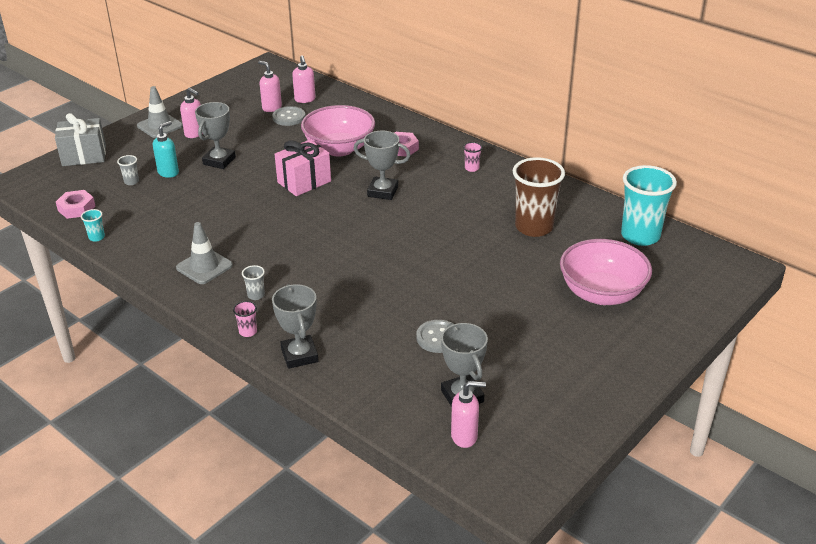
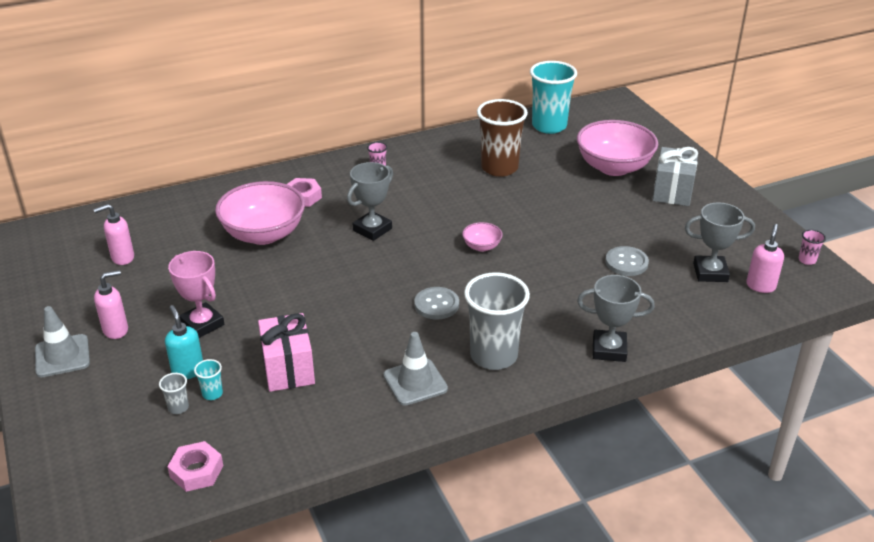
camera: 65 degrees left, 0 degrees up
(84, 156) = (64, 442): grey gift -> grey gift (672, 191)
(97, 237) = (283, 462): turquoise cup -> turquoise cup (212, 394)
(219, 161) = (202, 324): grey trophy -> pink trophy
(248, 332) = (552, 375): pink cup -> pink cup (807, 260)
(256, 295) = (493, 356): grey cup -> grey cup, size x2.43
(289, 117) = (159, 251): grey button -> grey button (436, 305)
(304, 182) = (307, 273): pink gift -> pink gift (288, 368)
(305, 100) = (132, 230): pink soap dispenser -> none
(400, 250) = (481, 246): none -> pink bowl

